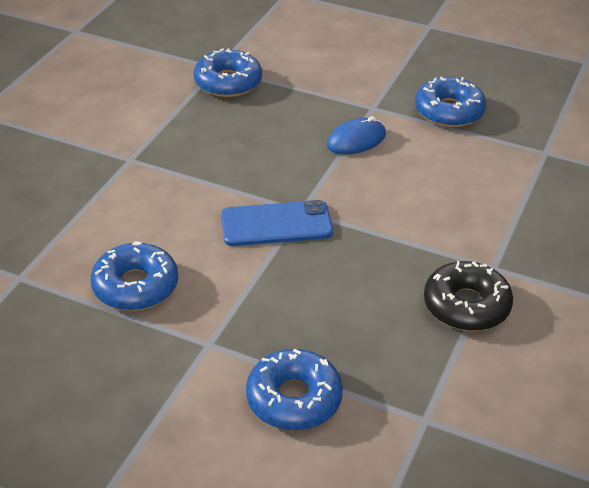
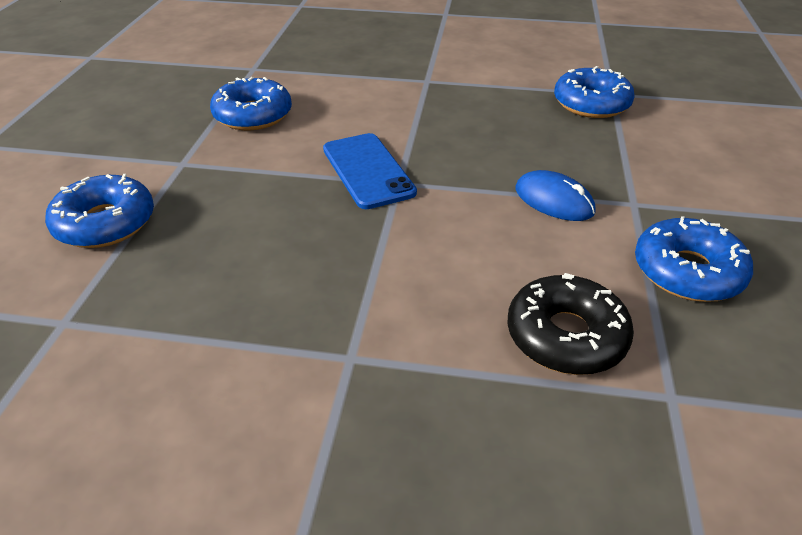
camera: 75 degrees right, 0 degrees up
(466, 305) = (264, 337): black donut -> black donut (566, 336)

